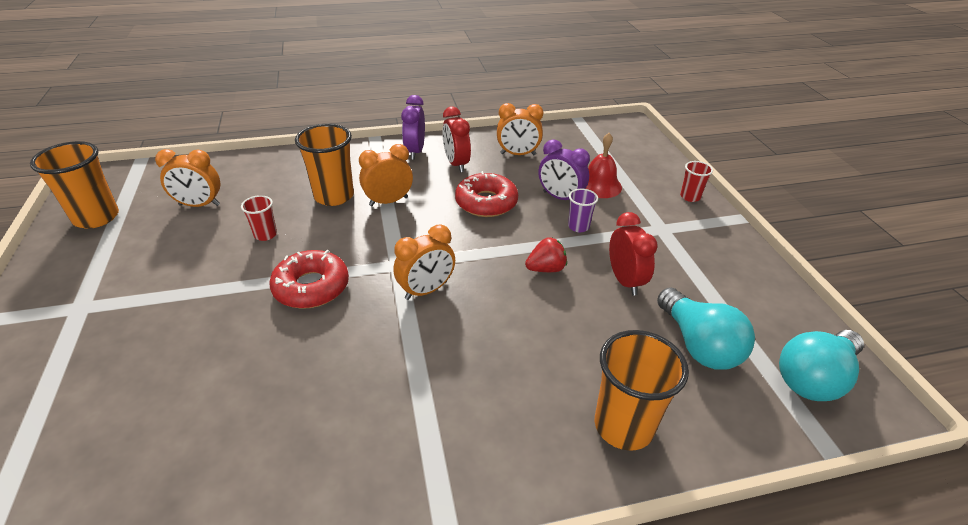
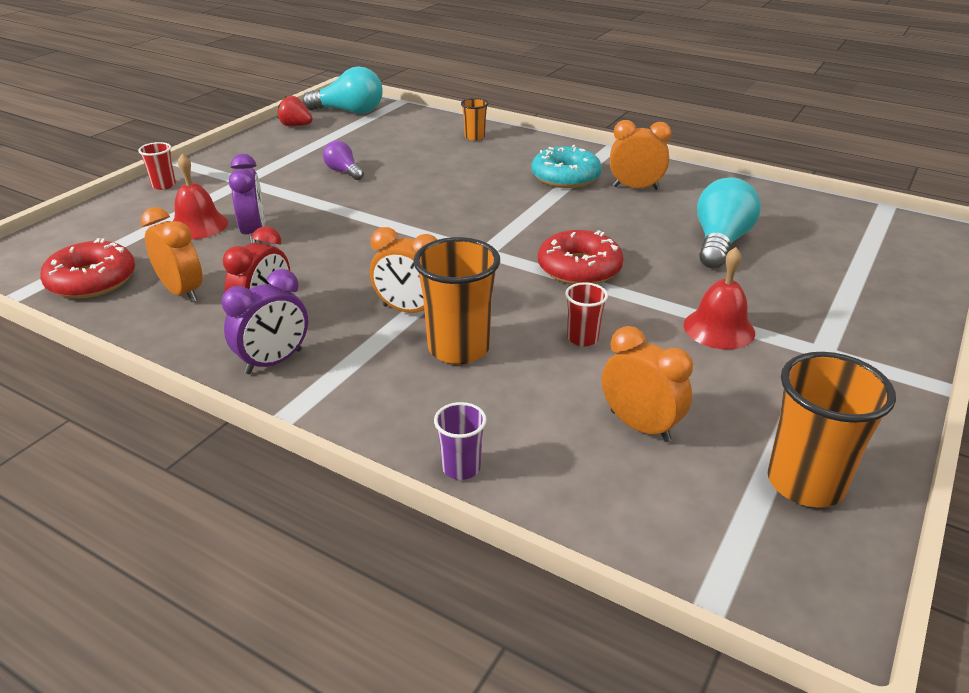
camera: 135 degrees left, 5 degrees down
(169, 287) = (719, 328): none -> red bell
(426, 290) = (488, 226): orange clock -> orange clock (635, 188)
(435, 410) = (565, 177): none -> turquoise donut
(486, 202) = (322, 261): red donut -> red donut (92, 280)
(546, 269) = (379, 198): red strawberry -> red strawberry (296, 126)
(578, 226) = (294, 208): purple cup -> purple cup (461, 468)
(623, 426) = (474, 137): orange cup -> orange cup, size x0.52
(625, 281) = (343, 171): red clock -> purple light bulb
(698, 345) = (373, 138): turquoise light bulb -> turquoise light bulb (720, 242)

